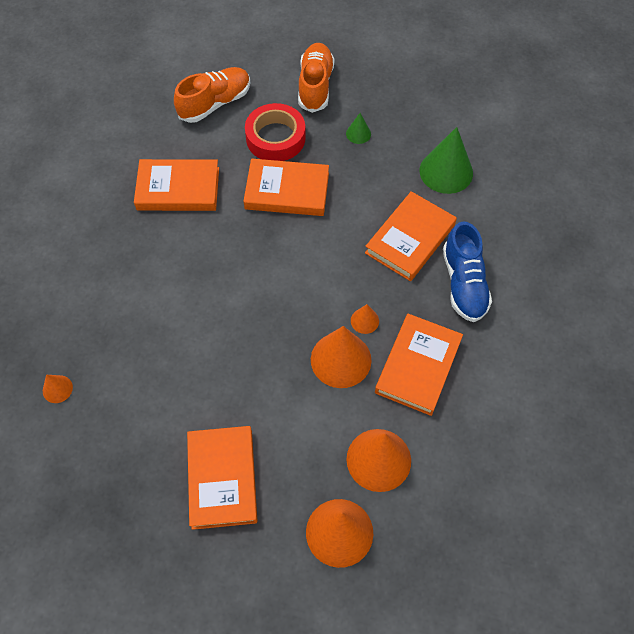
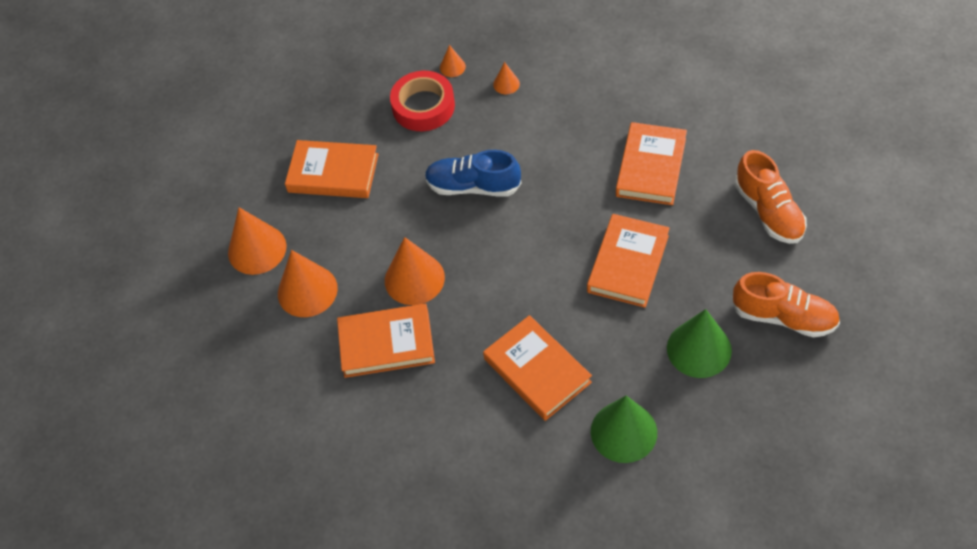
camera: 110 degrees right, 5 degrees down
(275, 138) = (706, 263): red tape -> red tape (423, 106)
(358, 134) = (699, 349): green cone -> green cone, size x2.07
(364, 321) = (450, 307): orange cone -> orange cone (506, 84)
(418, 366) = (386, 343): orange book -> orange book turned 45 degrees counterclockwise
(464, 284) = (467, 410): blue shoe -> blue shoe (473, 186)

